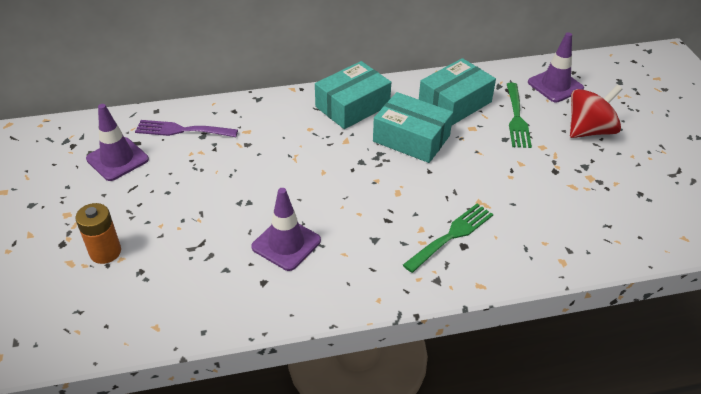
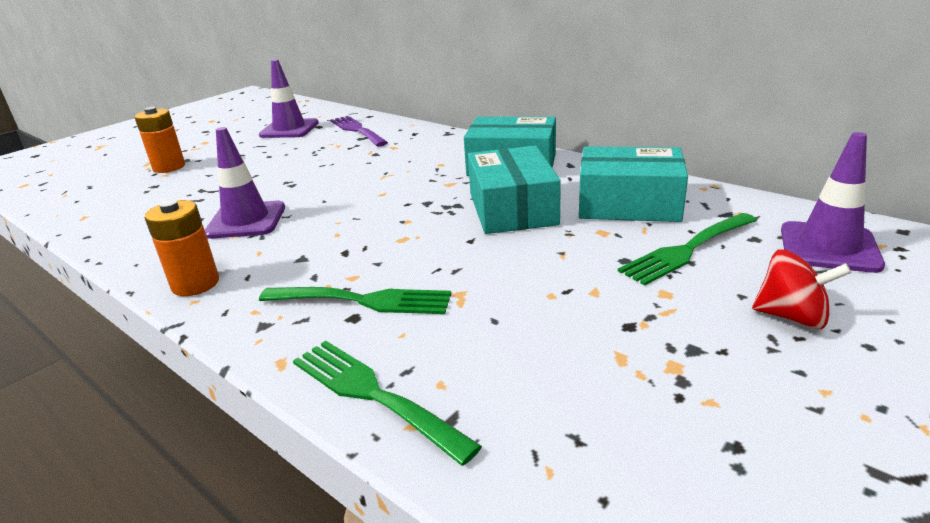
camera: 55 degrees right, 15 degrees down
(357, 293) = (195, 284): none -> orange battery
(534, 265) = (373, 394): none -> green fork
(589, 130) = (792, 317): red spinning top -> red spinning top, size x0.65

